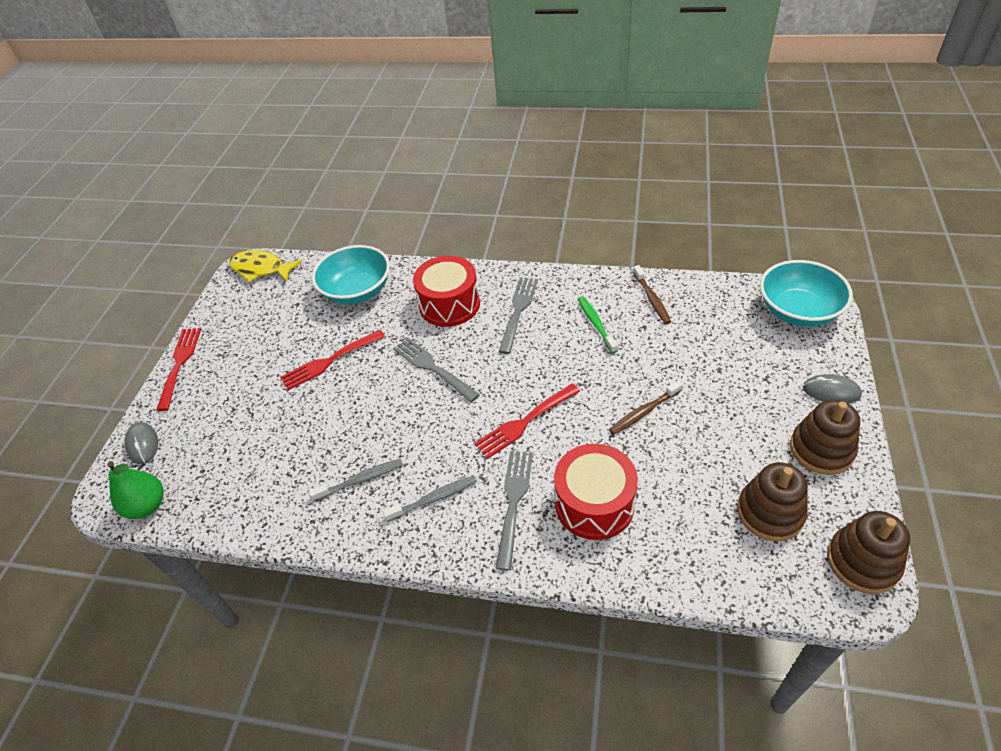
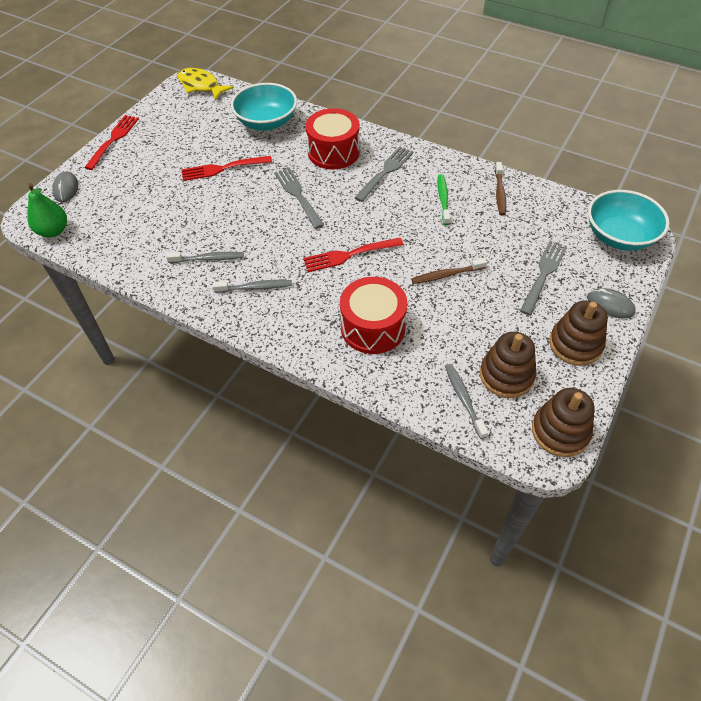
camera: 15 degrees right, 5 degrees up
(514, 503) = (312, 308): grey fork -> grey fork (543, 275)
(740, 559) = (464, 399): none -> grey toothbrush

